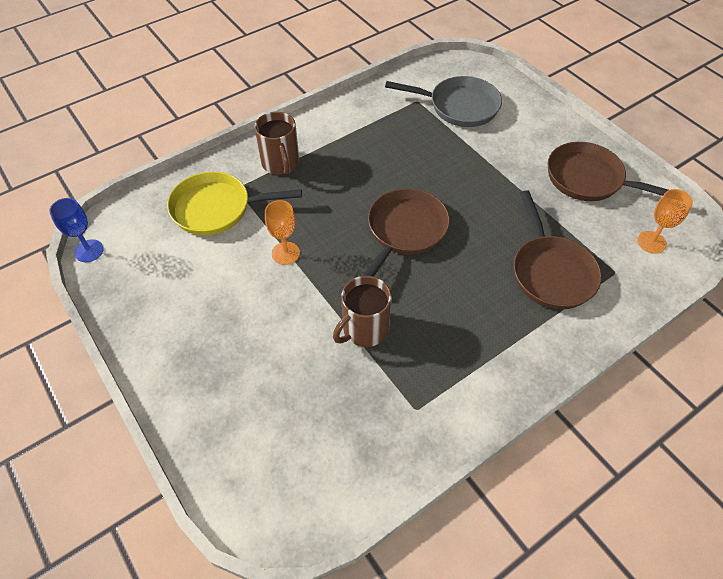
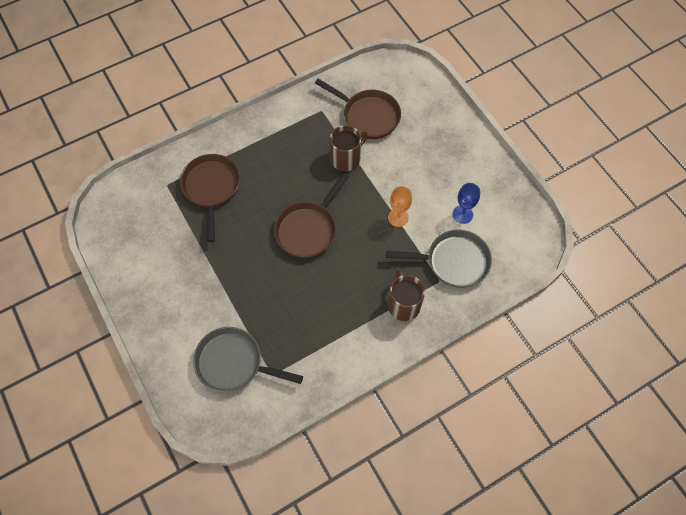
camera: 175 degrees left, 10 degrees up
(89, 251) = (543, 231): blue goblet -> blue goblet (462, 214)
(217, 208) = (453, 261): yellow pan -> grey pan
(589, 179) = (149, 267): brown pan -> brown pan (368, 116)
(651, 242) = (129, 206): orange goblet -> none

